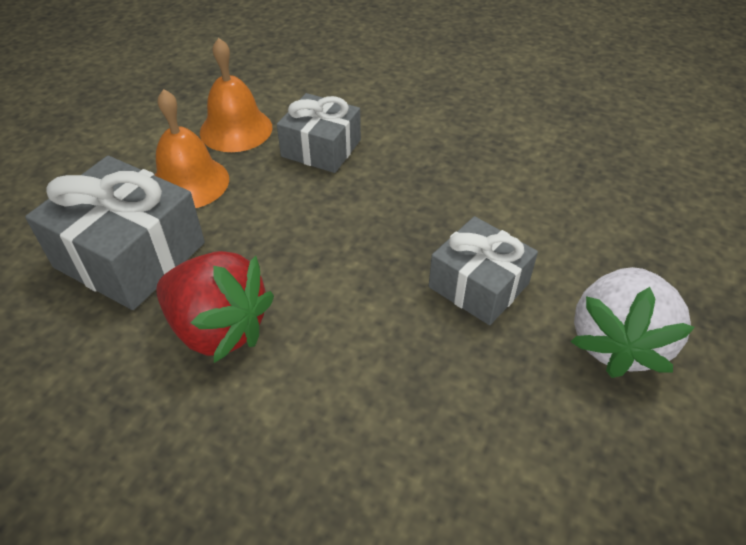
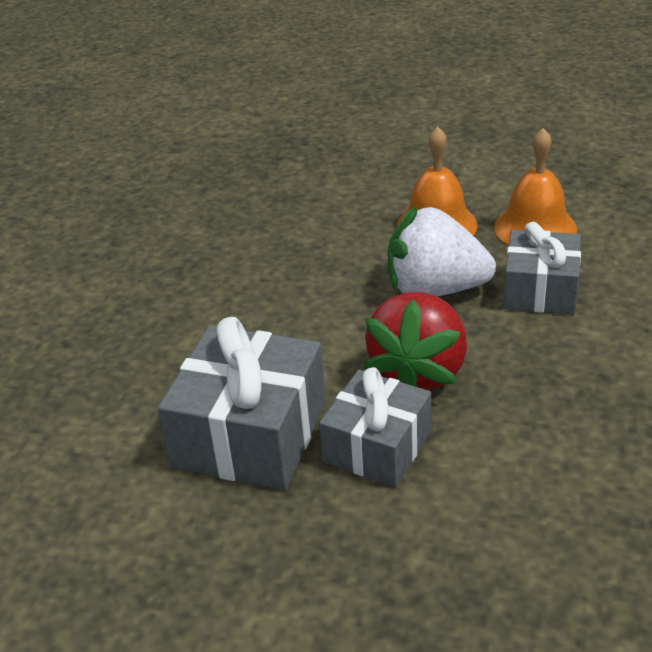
camera: 80 degrees right, 10 degrees down
(130, 255) = (331, 224): grey gift -> grey gift (251, 434)
(218, 329) = (266, 292): red strawberry -> red strawberry (419, 371)
(617, 342) = (331, 572): white strawberry -> white strawberry (435, 289)

